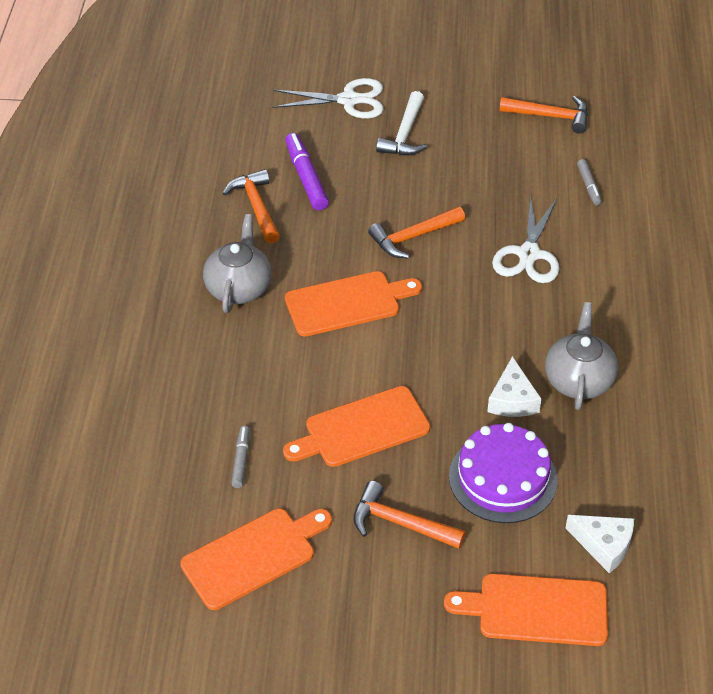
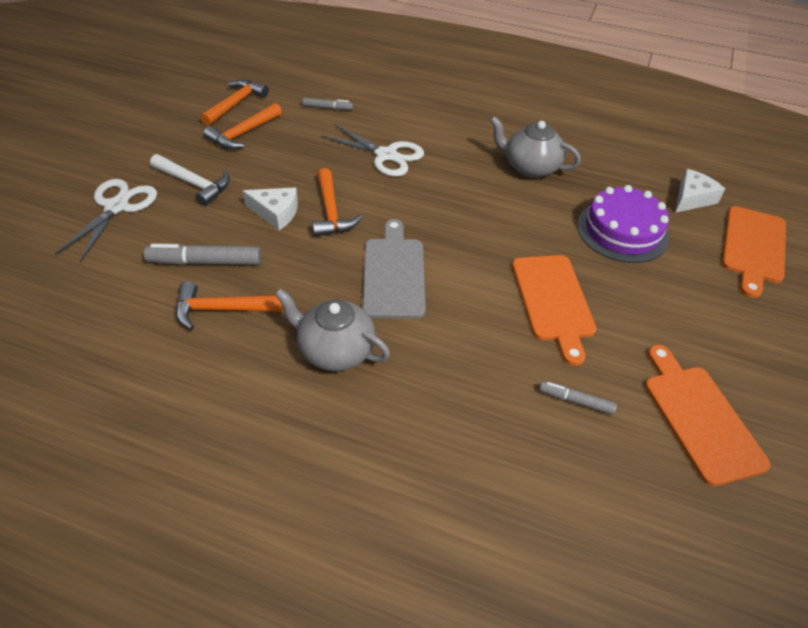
camera: 75 degrees left, 0 degrees up
(306, 178) = (205, 262): purple marker -> grey marker
(347, 303) = (393, 274): orange cutting board -> grey cutting board
(400, 523) = (665, 302): orange hammer -> orange hammer (243, 133)
(512, 399) = (541, 205): white cheese -> white cheese (276, 213)

